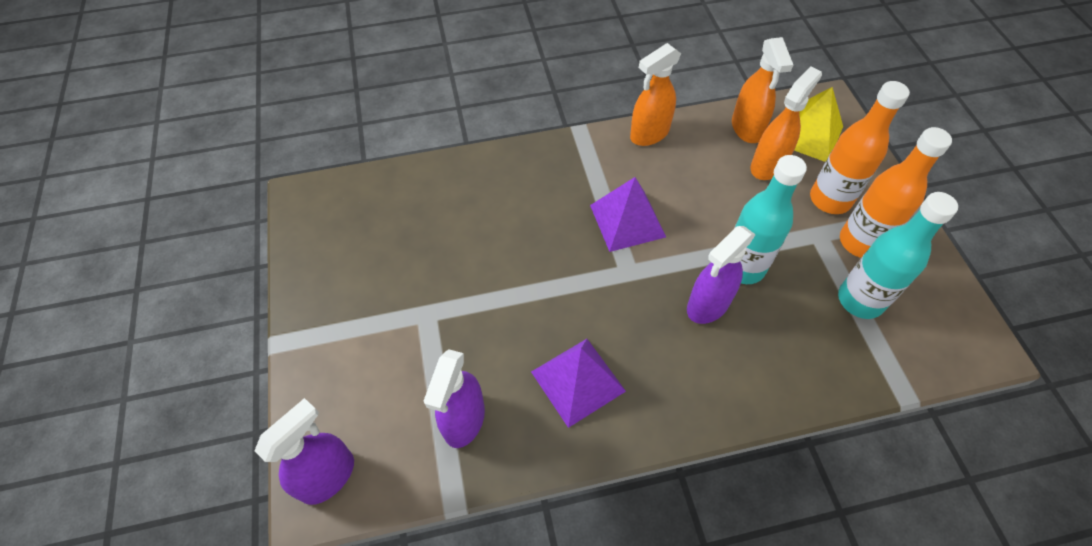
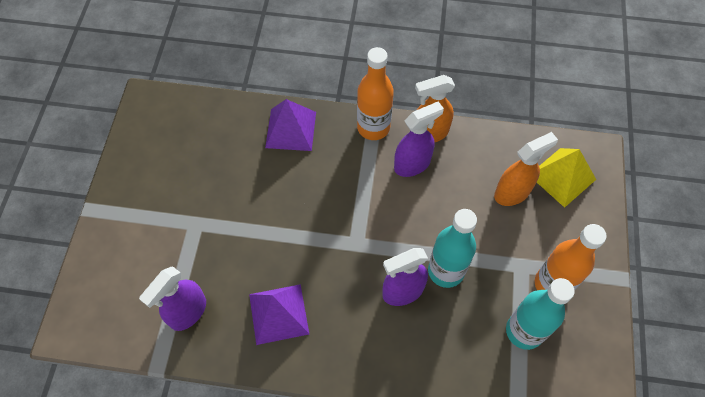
camera: 20 degrees right, 5 degrees up
(328, 476) = (85, 316): purple spray bottle -> purple spray bottle (412, 164)
(627, 220) = (375, 201): purple pyramid -> purple pyramid (291, 129)
(747, 128) = (512, 154): orange spray bottle -> none
(830, 199) = (547, 240): orange bottle -> orange bottle (373, 127)

